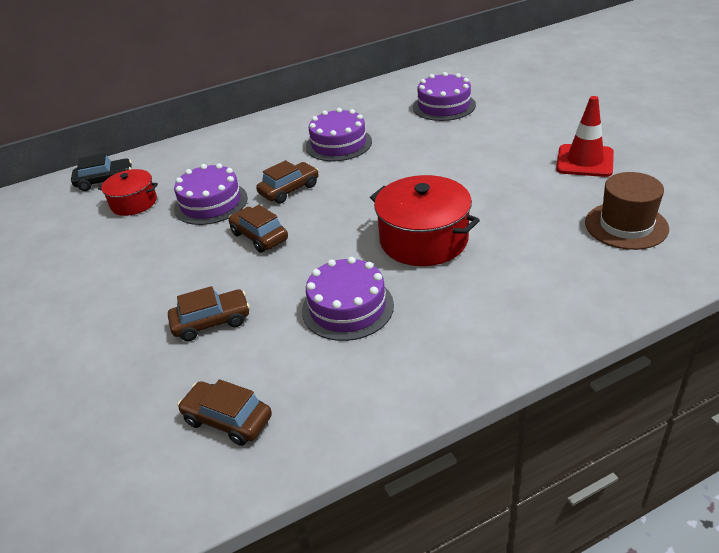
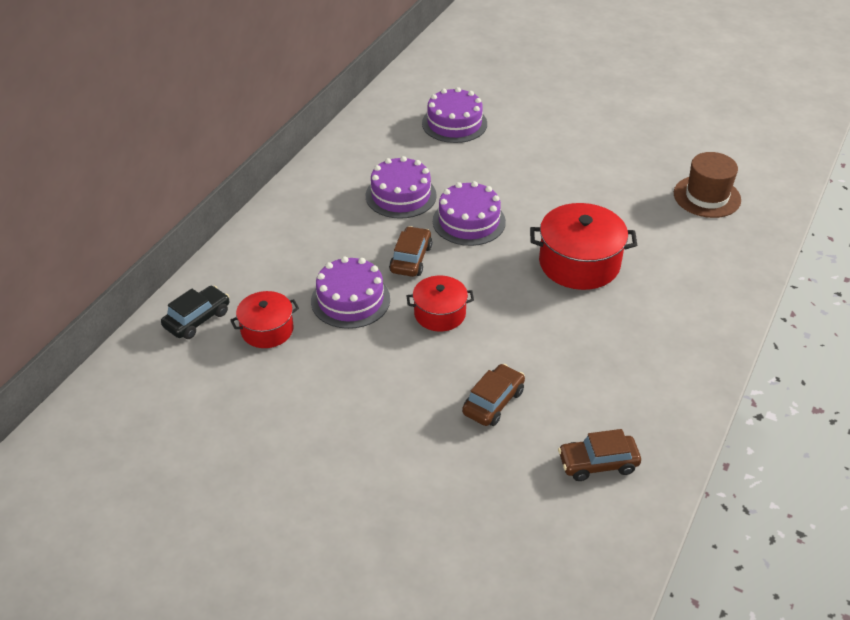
camera: 40 degrees left, 5 degrees up
(259, 236) = (439, 314): brown car -> red pot
(347, 307) = (585, 342): purple cake -> purple cake (469, 221)
(584, 161) = (627, 147): red traffic cone -> none

